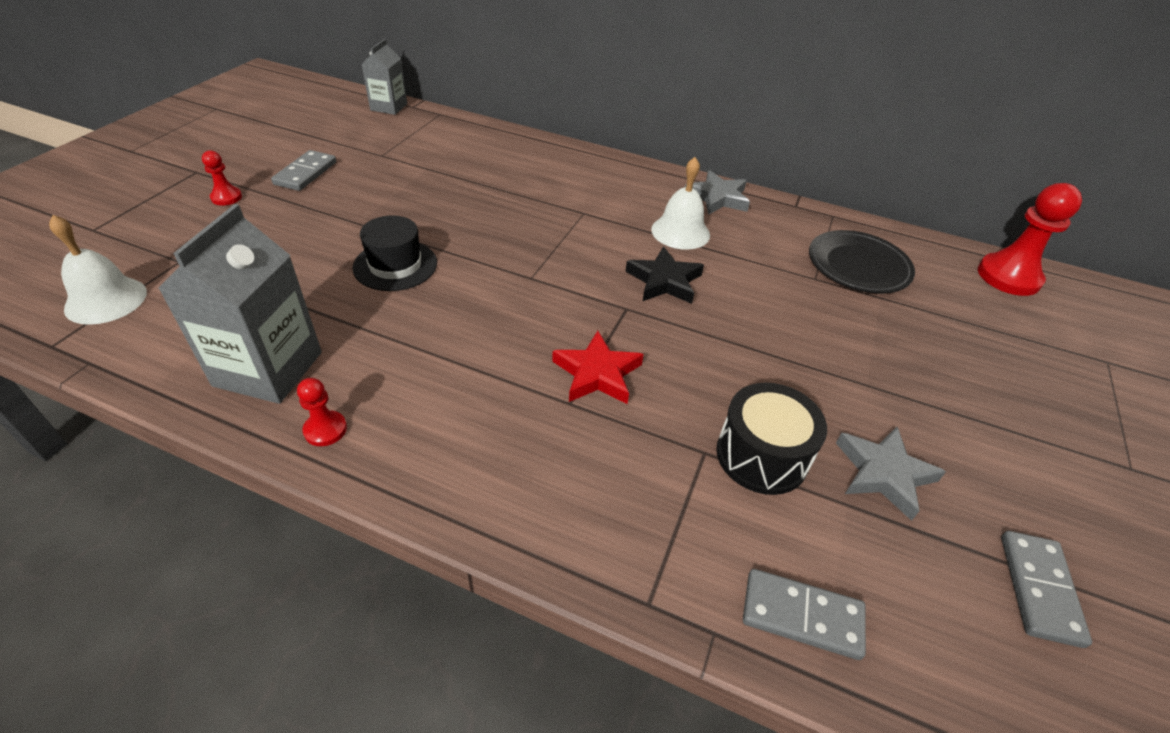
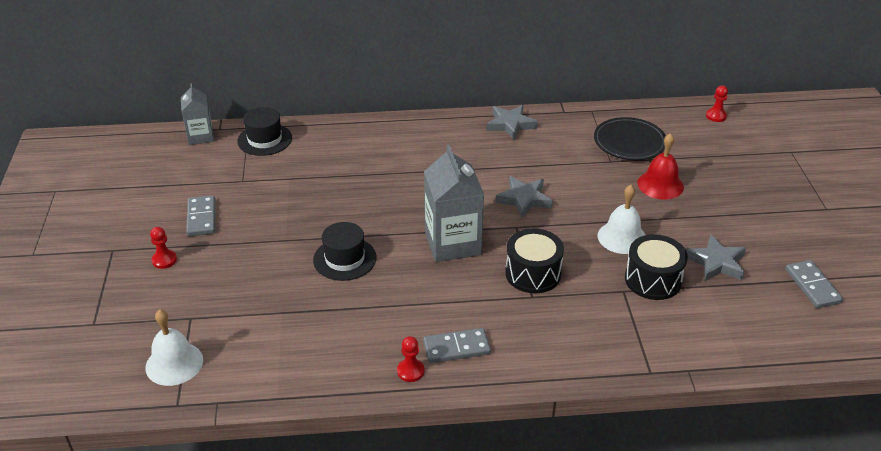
camera: 25 degrees left, 5 degrees down
(268, 369) = (337, 355): grey carton -> grey carton (452, 243)
(443, 128) = (264, 139): none -> black hat
(597, 373) = (533, 273): red star -> black drum
(664, 281) = (524, 199): black star -> grey star
(680, 232) = (506, 160): white bell -> white bell (622, 237)
(802, 615) = (720, 345): grey domino -> grey domino (456, 348)
(866, 331) = (660, 185): none -> red bell
(1008, 277) = (716, 116): red pawn -> red pawn, size x0.50

